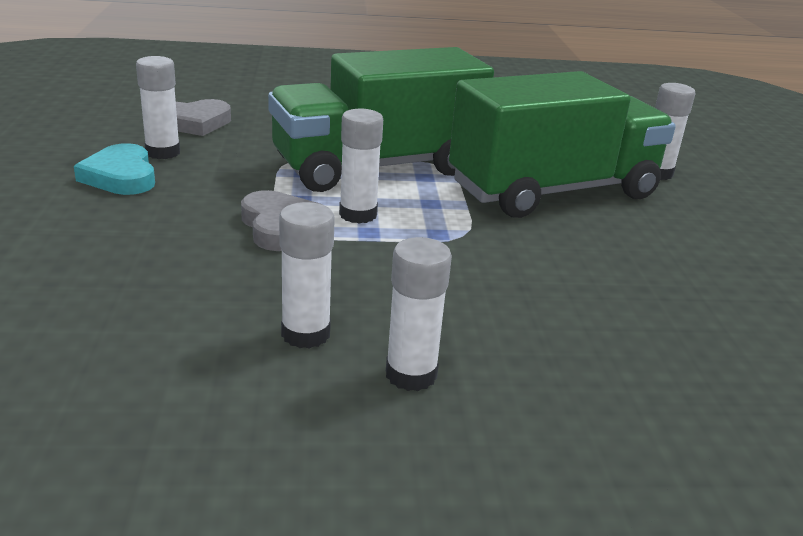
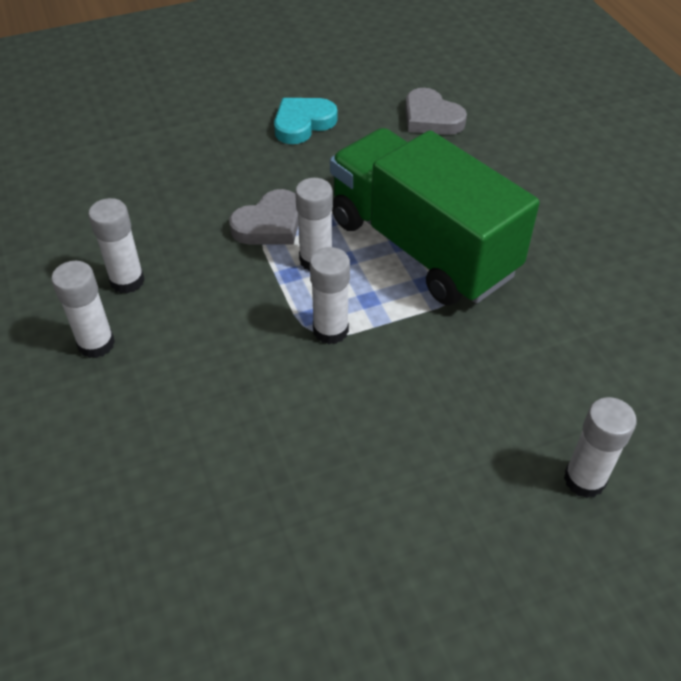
camera: 75 degrees right, 20 degrees up
(163, 152) = (359, 125): white glue stick -> white glue stick (330, 330)
(553, 191) = (457, 385): green truck -> none

